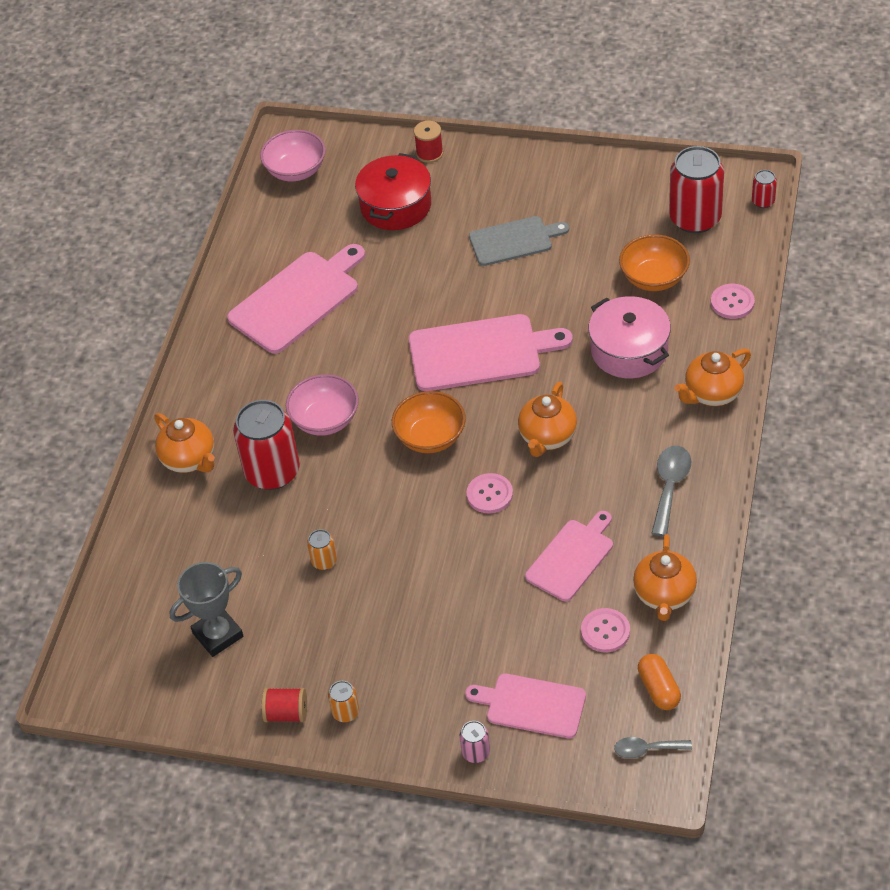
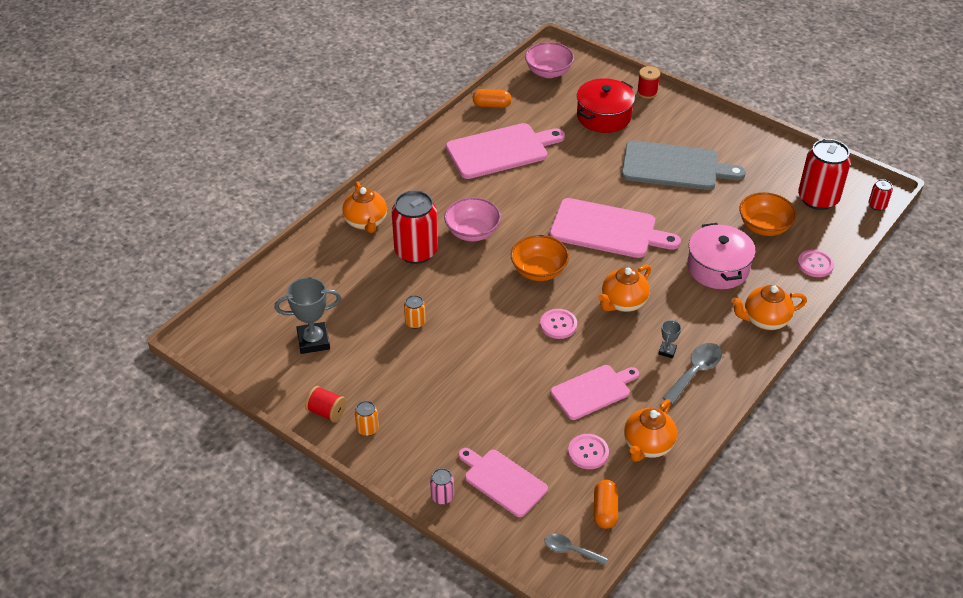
camera: 20 degrees right, 5 degrees down
(252, 242) = (492, 105): none -> orange capsule
(514, 241) = (674, 167): grey cutting board -> grey cutting board, size x1.56
(627, 475) = (667, 351): none -> grey trophy

